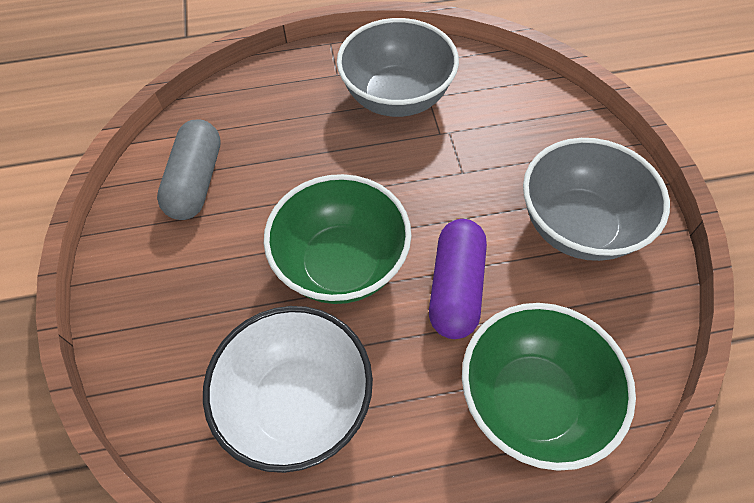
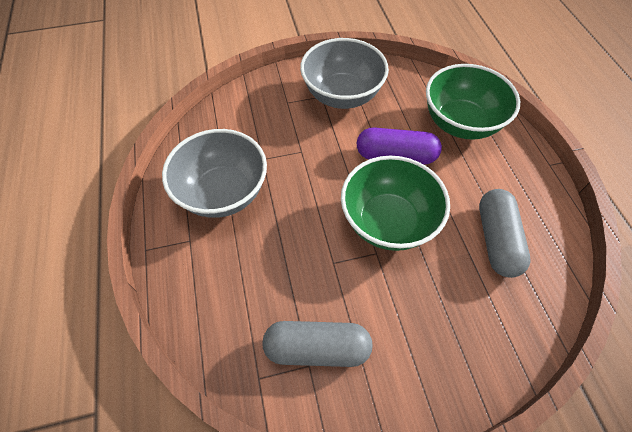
camera: 95 degrees left, 0 degrees up
(297, 403) = (496, 239): white bowl -> grey capsule

